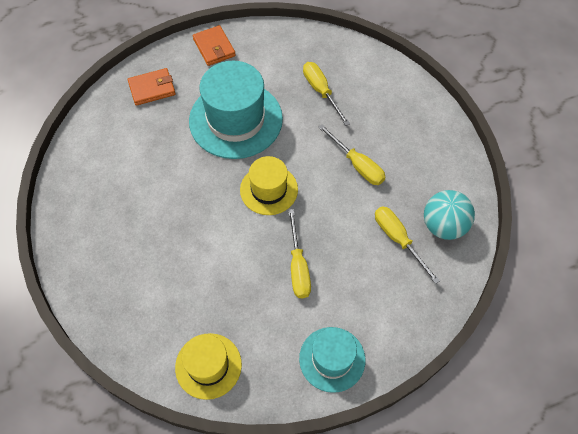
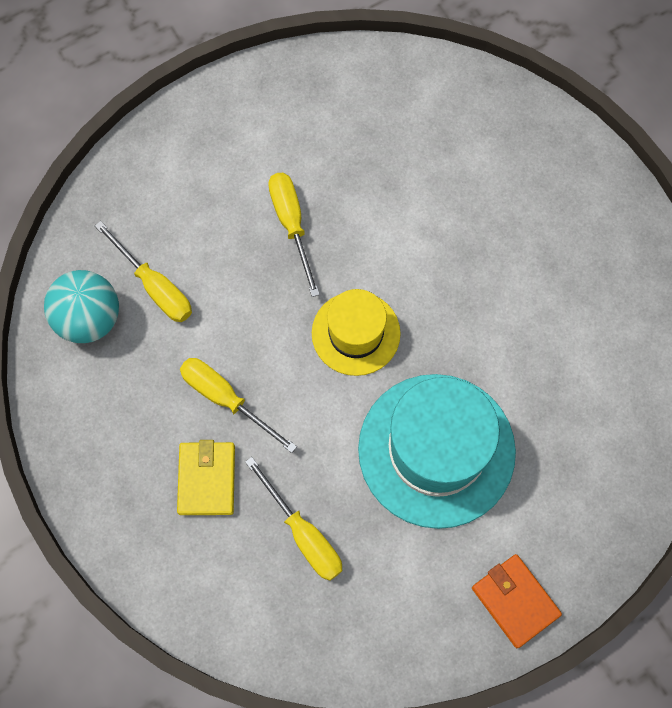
camera: 170 degrees right, 10 degrees up
(152, 88) = (595, 489): orange wallet -> none
(208, 366) = (381, 86): yellow hat -> none
(332, 359) = (230, 117): turquoise hat -> none
(373, 125) = (207, 479): none -> yellow wallet

